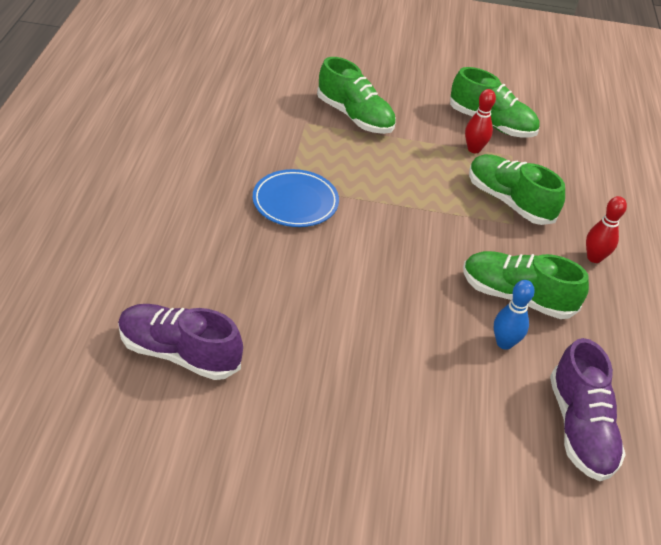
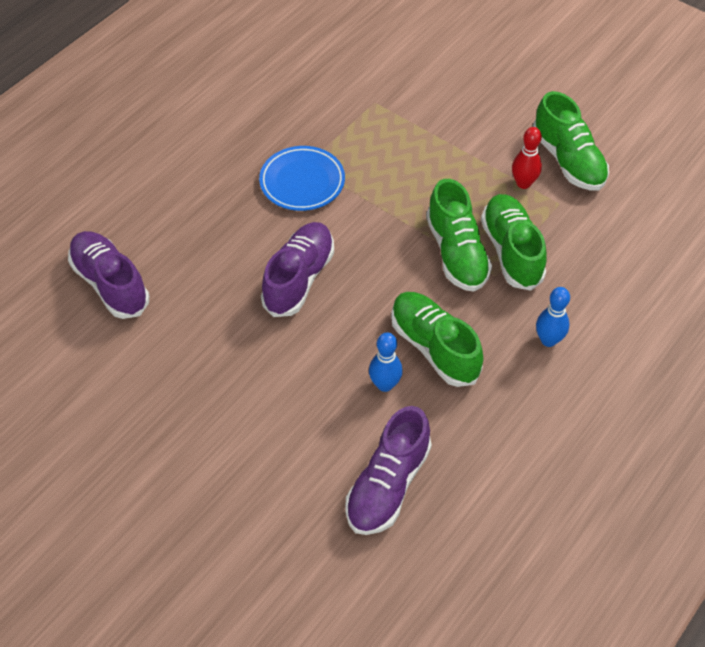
camera: 35 degrees right, 10 degrees up
(355, 116) = (428, 109): green shoe -> green shoe (456, 253)
(358, 282) = (299, 278): none -> purple shoe
(594, 258) = (548, 340): red bowling pin -> blue bowling pin

